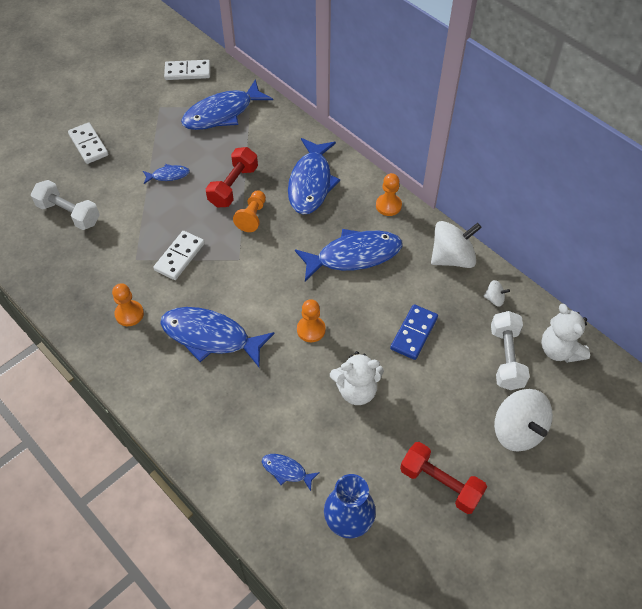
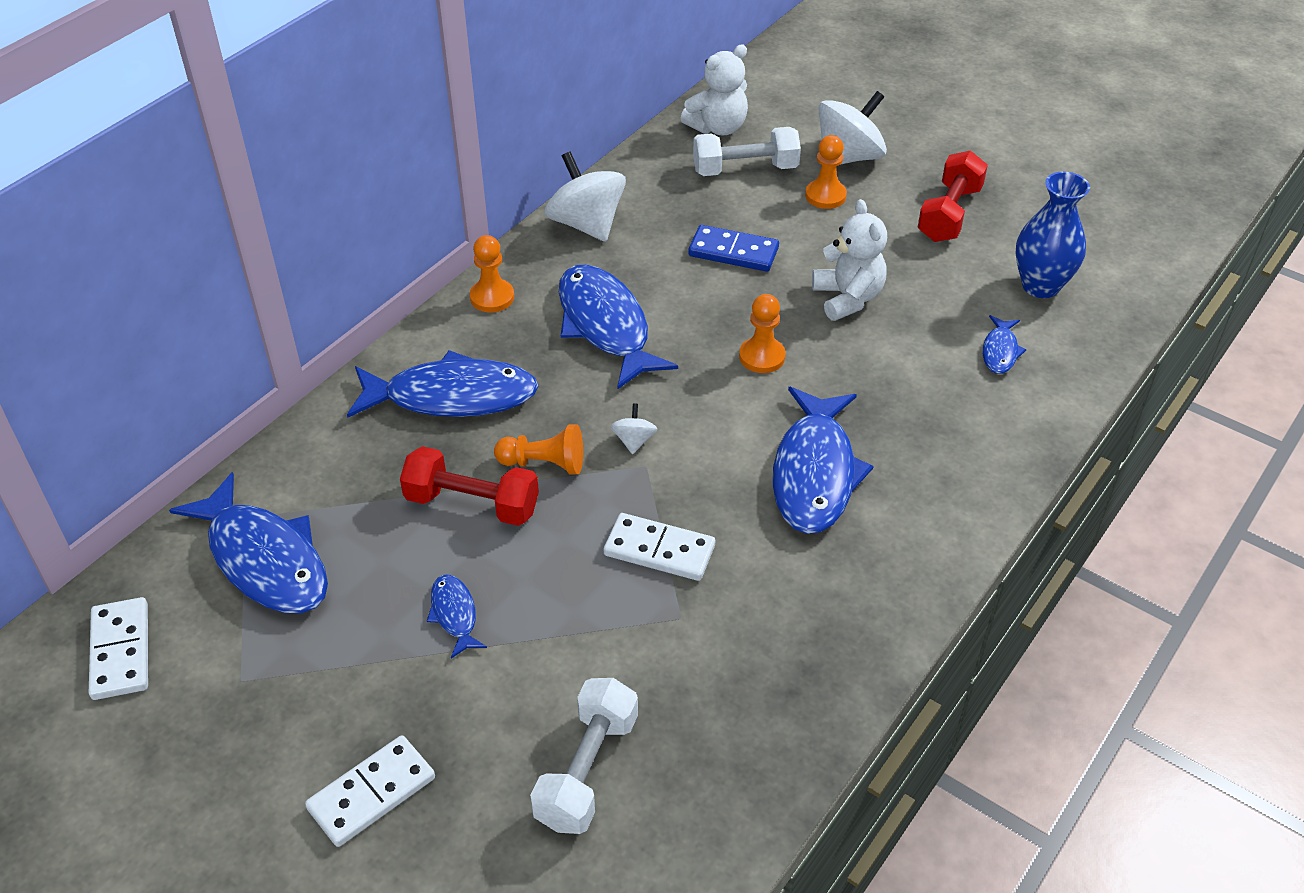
camera: 100 degrees left, 10 degrees down
(129, 314) = (806, 596): orange pawn -> orange pawn (825, 196)
(494, 299) = (651, 182): white spinning top -> white spinning top (634, 441)

